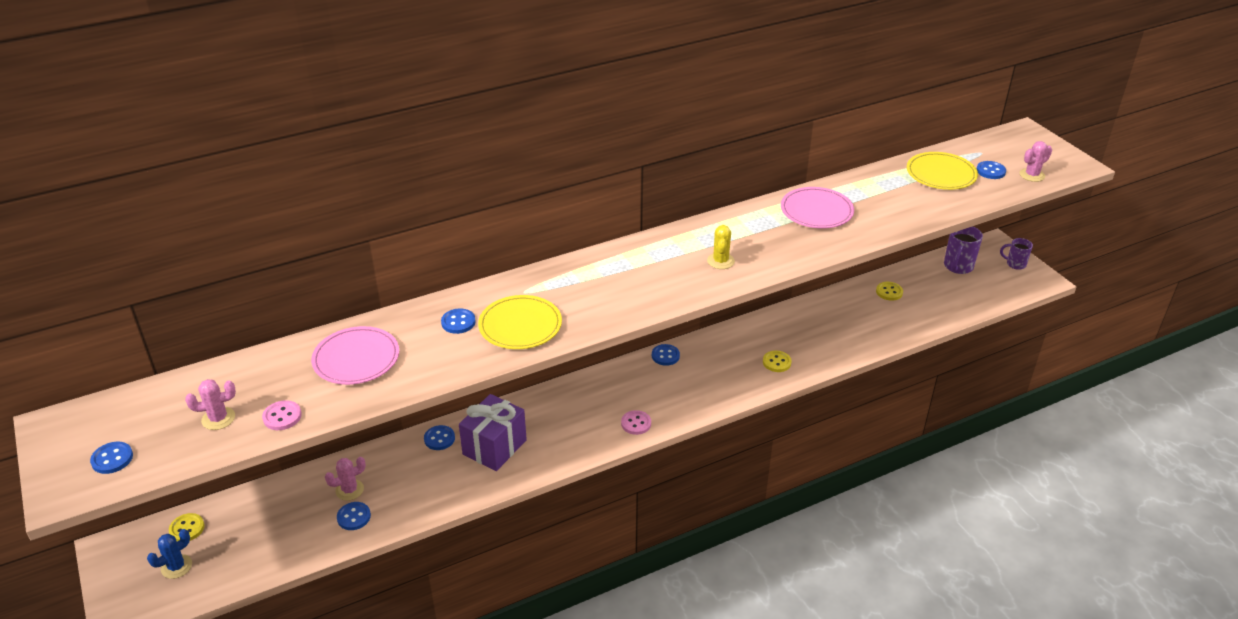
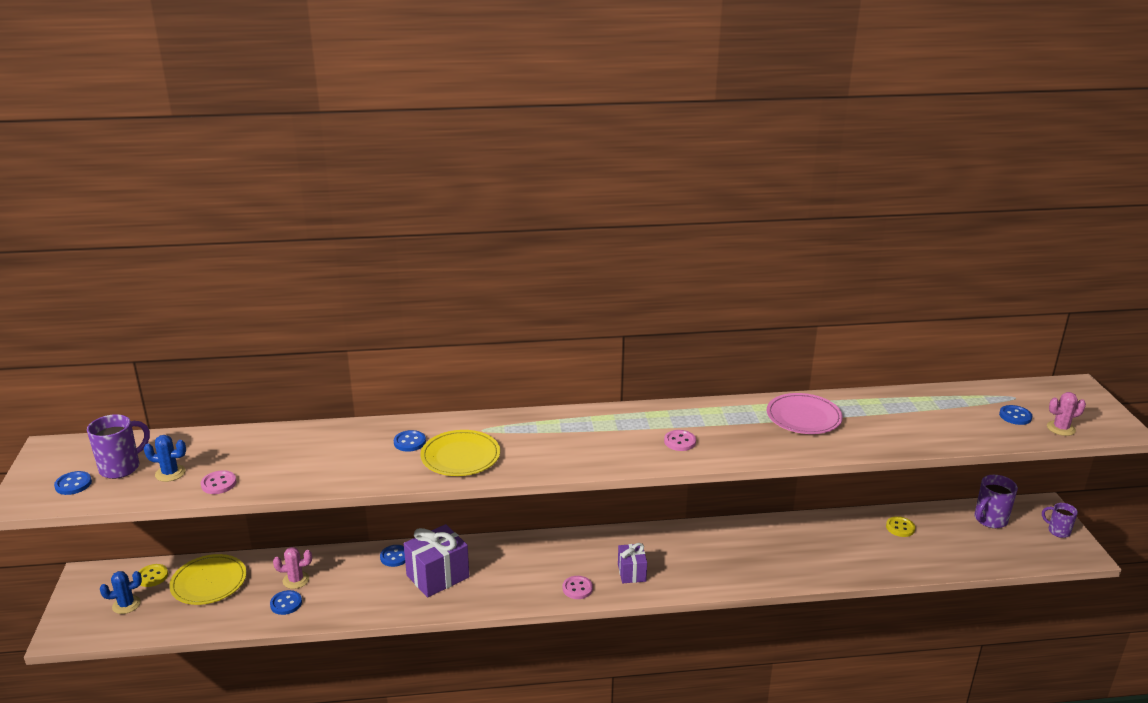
camera: 20 degrees right, 10 degrees down
(156, 426) = (121, 467): none -> purple mug
(218, 418) = (170, 473): pink cactus -> blue cactus
(356, 359) = (307, 452): pink plate -> none
(665, 356) = (639, 535): blue button -> none
(678, 395) = (631, 573): none -> purple gift
(720, 261) = (680, 442): yellow cactus -> pink button
(776, 362) = (746, 567): yellow button -> none
(941, 174) = (957, 409): yellow plate -> yellow plate (209, 582)

